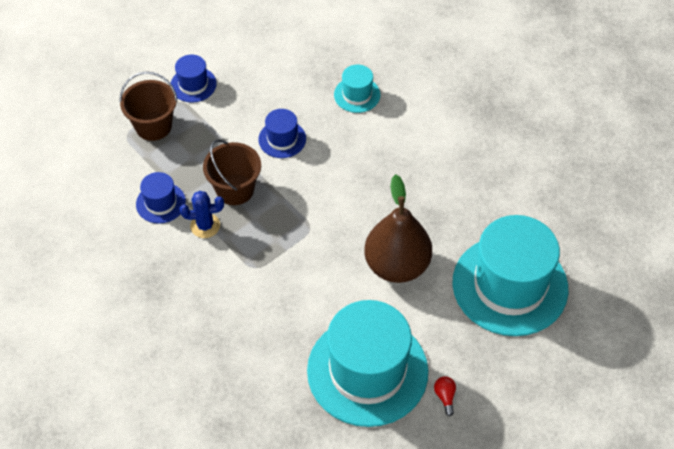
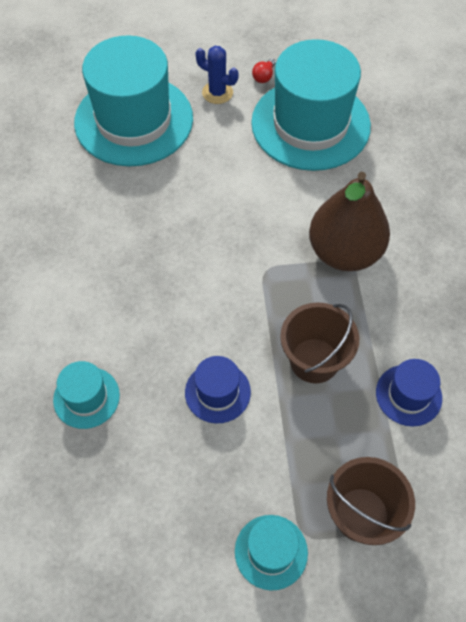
camera: 145 degrees left, 5 degrees up
(193, 84) = (271, 552): blue hat -> turquoise hat
(205, 226) = (373, 337): blue cactus -> blue cactus (217, 93)
(397, 265) = (213, 189): brown pear -> brown pear (344, 252)

